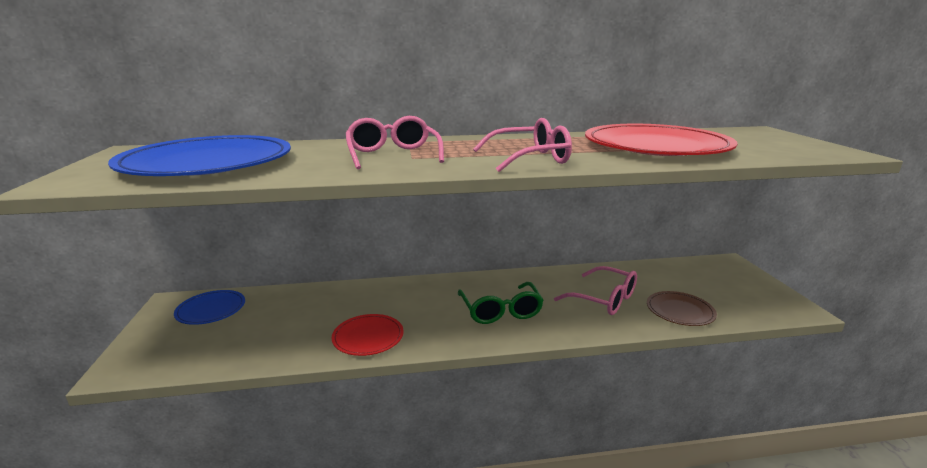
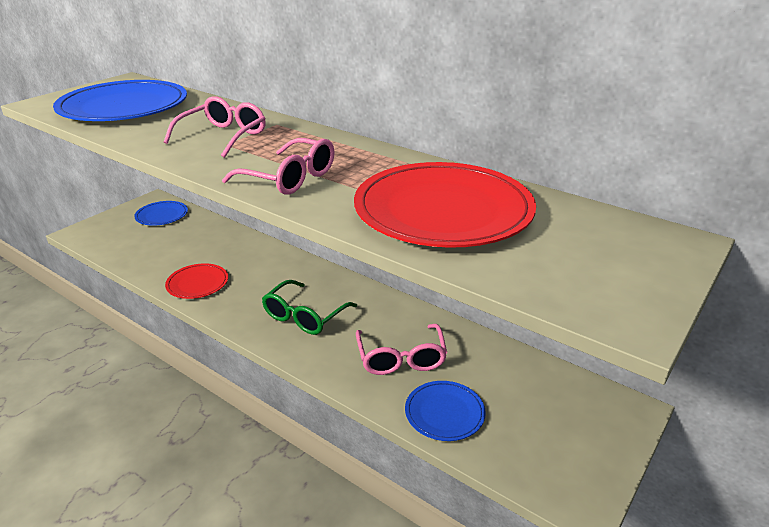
camera: 45 degrees right, 10 degrees up
(680, 311) = (444, 413): brown plate -> blue plate

